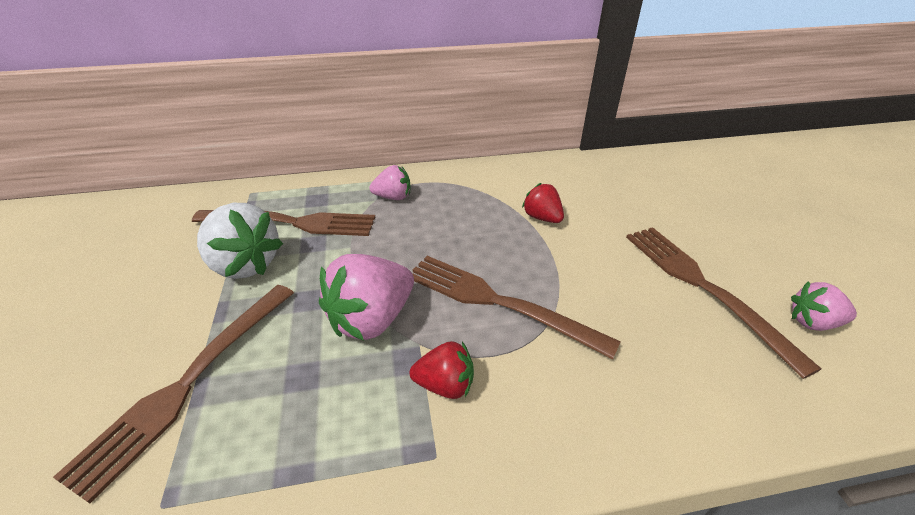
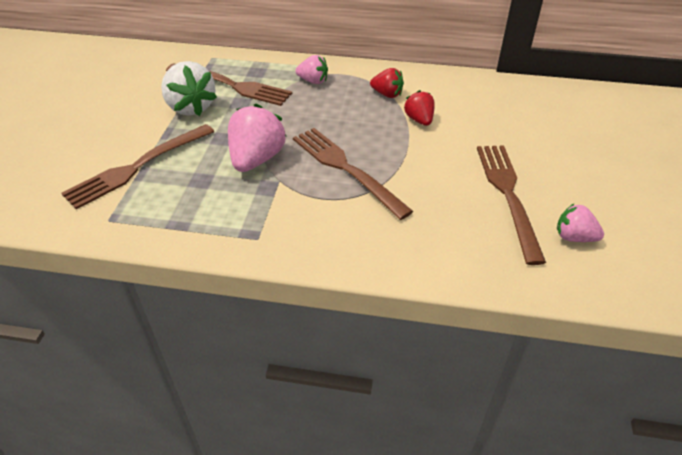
camera: 20 degrees right, 5 degrees up
(372, 319) = (256, 159): pink strawberry -> pink strawberry turned 135 degrees clockwise
(445, 385) = (283, 206): red strawberry -> red strawberry (387, 94)

